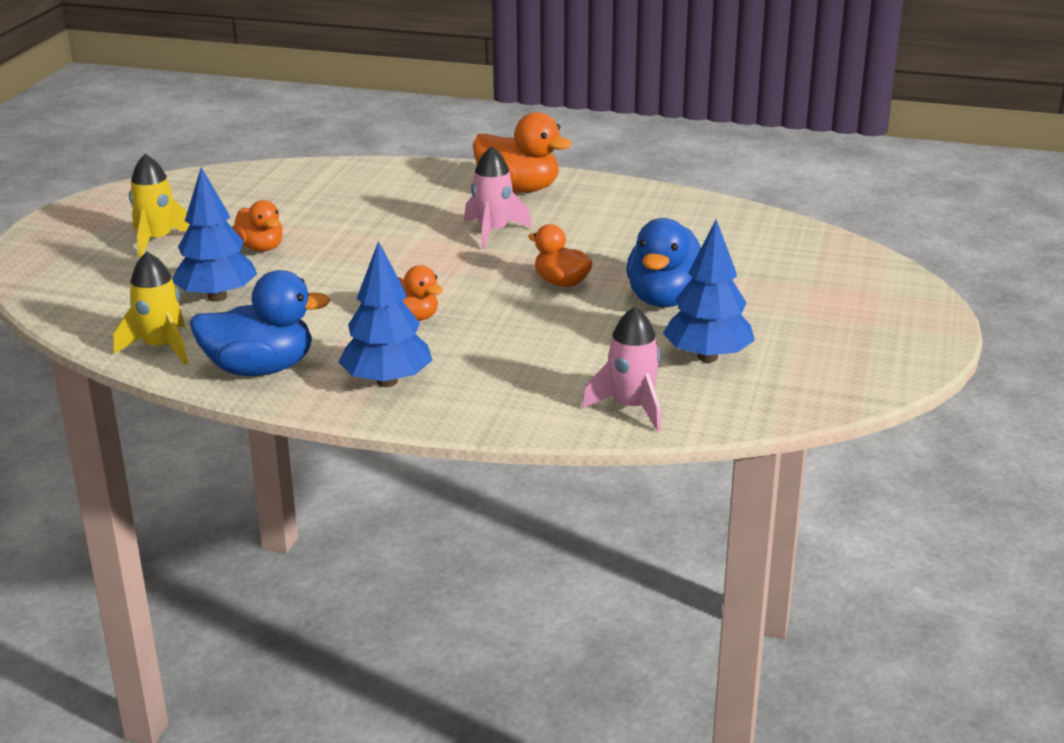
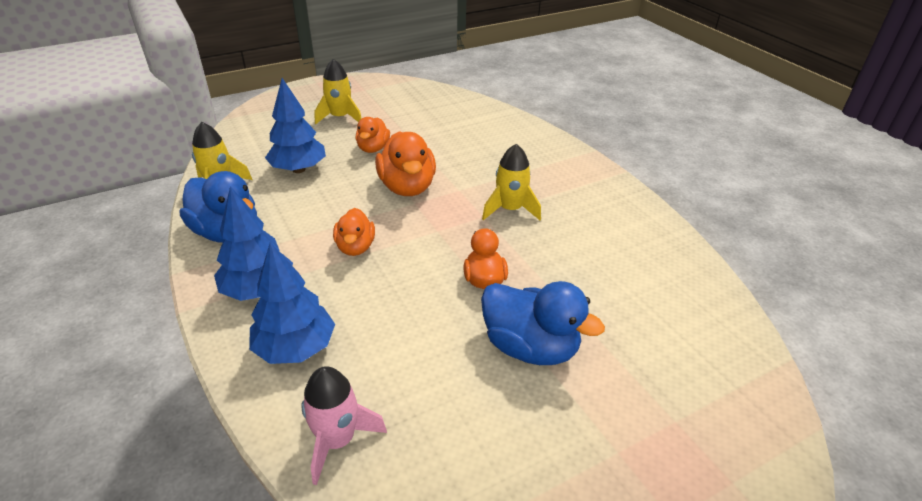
camera: 45 degrees right, 10 degrees up
(493, 232) = (510, 209): pink rocket -> yellow rocket
(518, 189) = (581, 184): orange duck -> orange duck (407, 187)
(666, 299) = (530, 347): blue duck -> blue duck turned 120 degrees counterclockwise
(707, 357) = (469, 434): blue tree -> blue tree (295, 348)

